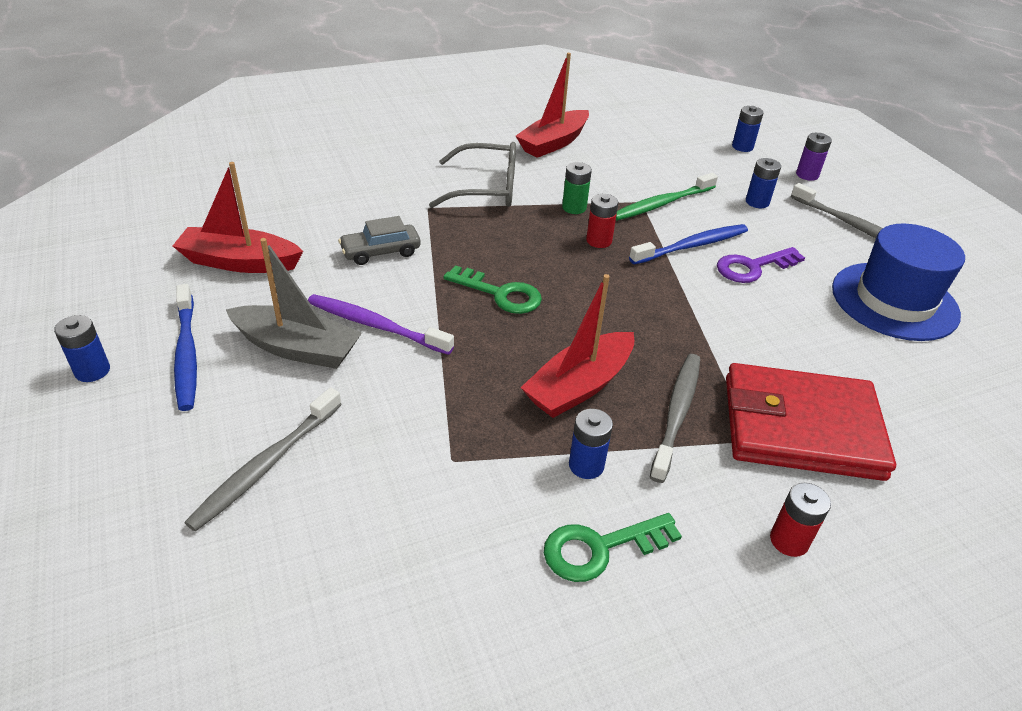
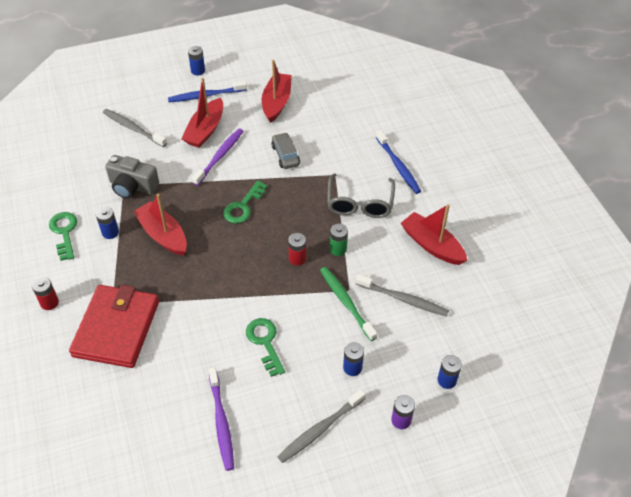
camera: 95 degrees right, 10 degrees up
(297, 348) = (205, 130): grey boat -> red boat
(454, 444) = (132, 186): none -> grey camera
(677, 413) = (137, 274): grey toothbrush -> grey toothbrush (404, 299)
(692, 246) = (291, 311): blue toothbrush -> blue toothbrush (398, 166)
(753, 267) = (265, 342): purple key -> green key
(894, 301) = (221, 423): blue hat -> purple toothbrush

